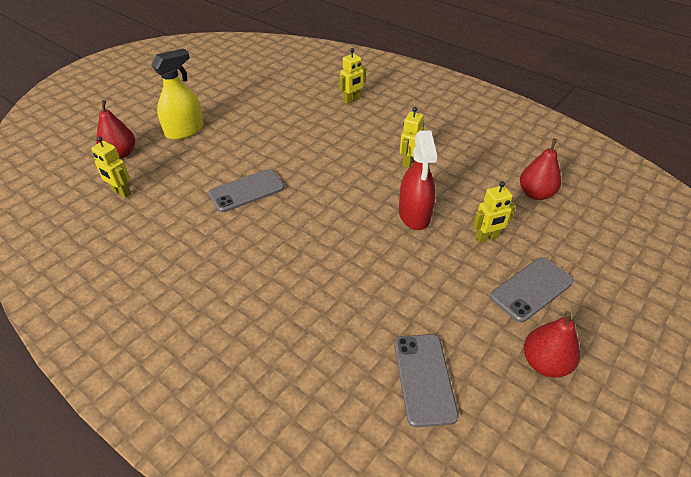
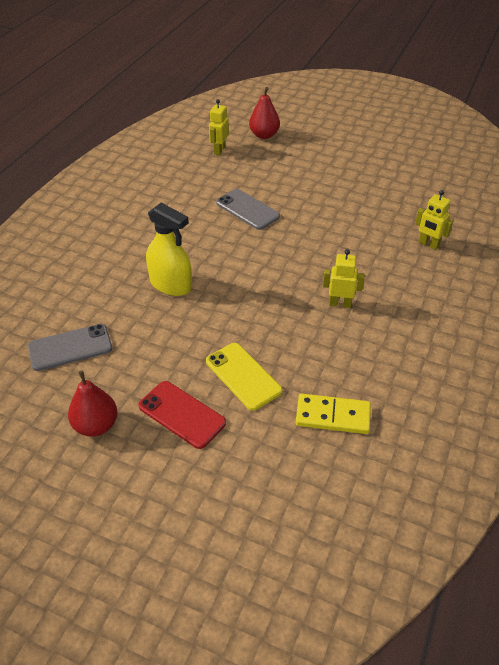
camera: 75 degrees right, 0 degrees up
(184, 130) = (312, 156): yellow spray bottle -> yellow spray bottle (171, 284)
(414, 214) = (257, 319): red spray bottle -> none
(486, 238) = (243, 376): yellow robot -> yellow phone
(531, 289) = (182, 414): grey phone -> red phone
(535, 194) = (333, 416): red pear -> yellow domino

